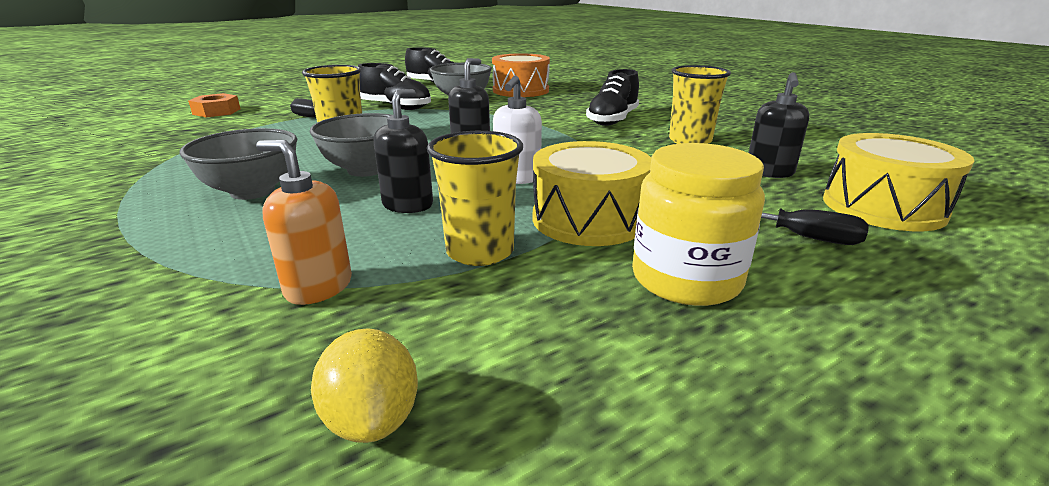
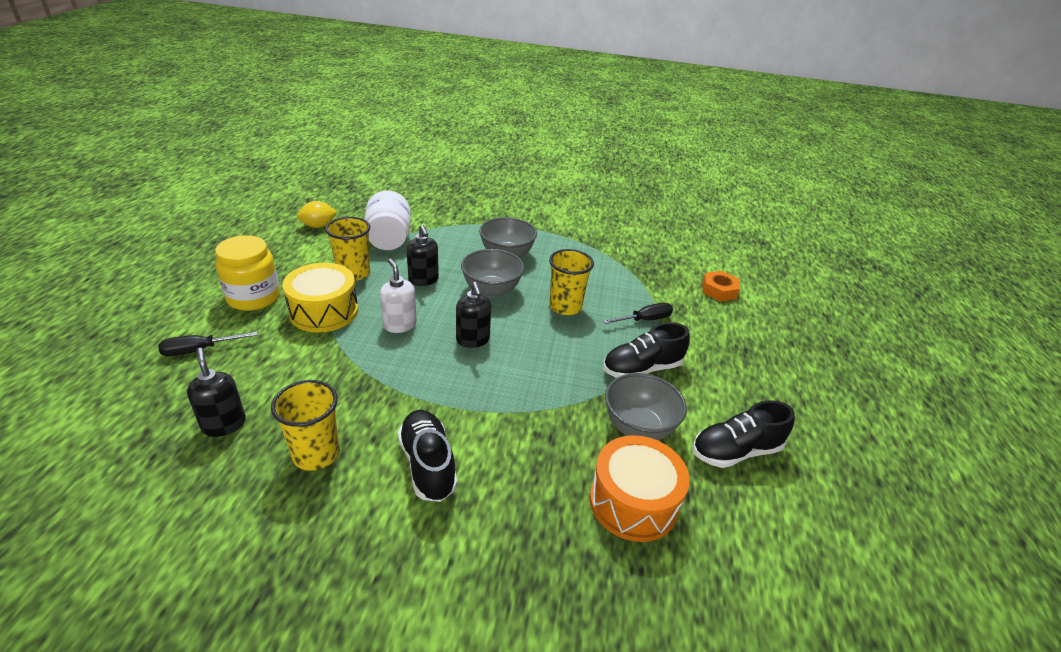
camera: 130 degrees right, 10 degrees up
(318, 287) = (389, 239): orange soap dispenser -> white jar
(372, 419) = (318, 226): yellow lemon -> yellow lemon turned 45 degrees counterclockwise
(883, 207) = (133, 411): yellow drum -> none

